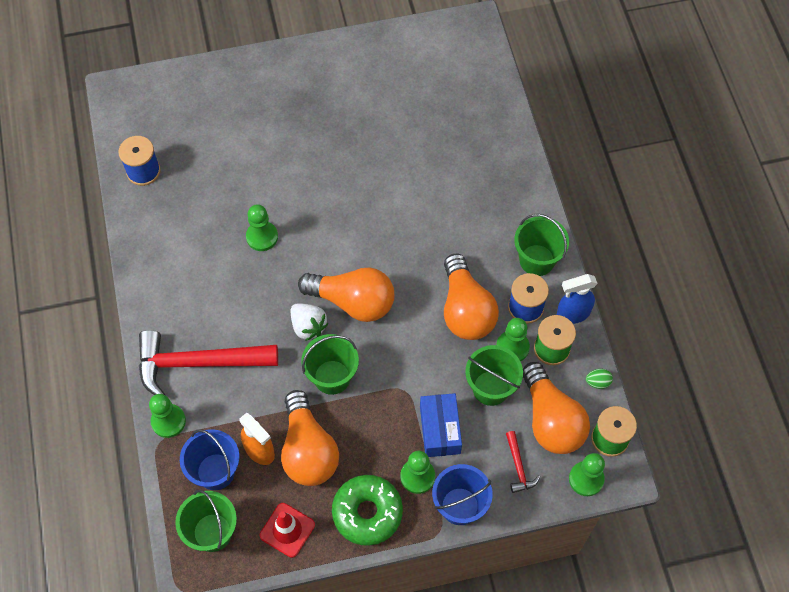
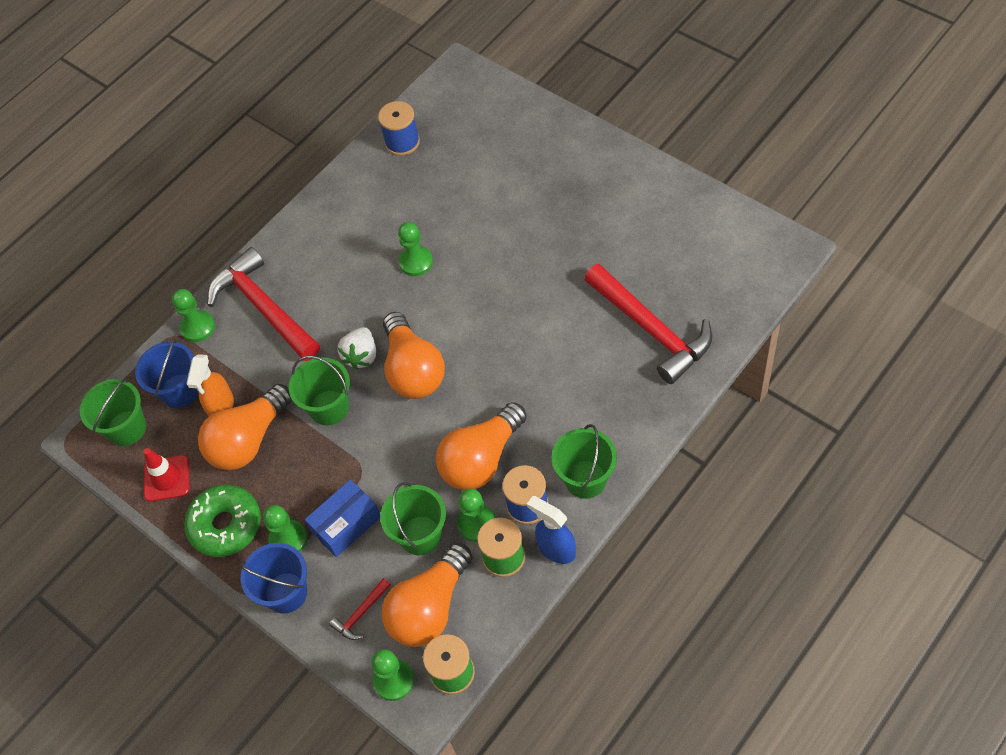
camera: 60 degrees right, 5 degrees down
(460, 141) = (651, 329): none -> red hammer
(597, 382) = (502, 621): green egg -> none

